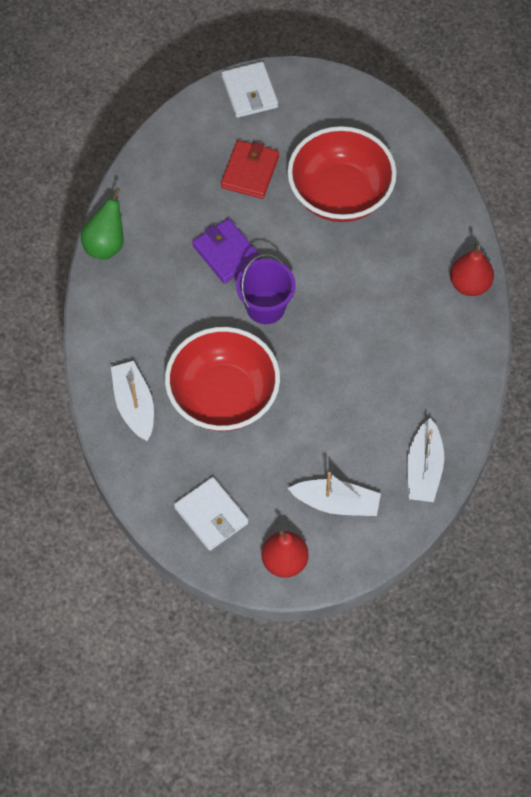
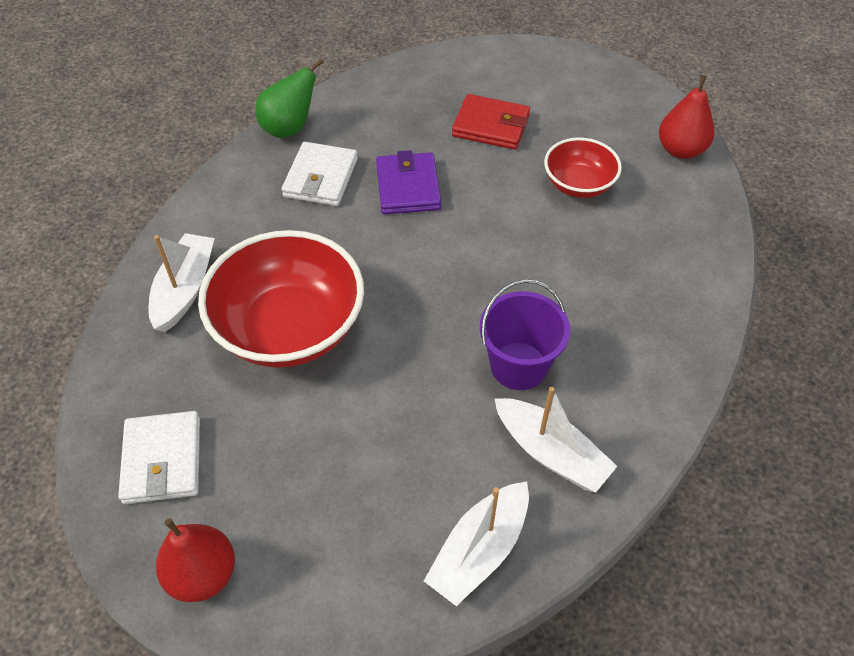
camera: 30 degrees right, 10 degrees down
(249, 92) = (541, 61): white wallet -> white wallet (320, 178)
(250, 172) = (491, 126): red wallet -> red wallet turned 60 degrees clockwise
(265, 307) = (411, 258): purple bucket -> purple bucket (518, 366)
(336, 503) = (328, 532): white boat -> white boat (551, 453)
(340, 194) = (578, 184): red bowl -> red bowl, size x0.55
(470, 284) = (684, 346): red pear -> red pear (680, 150)

